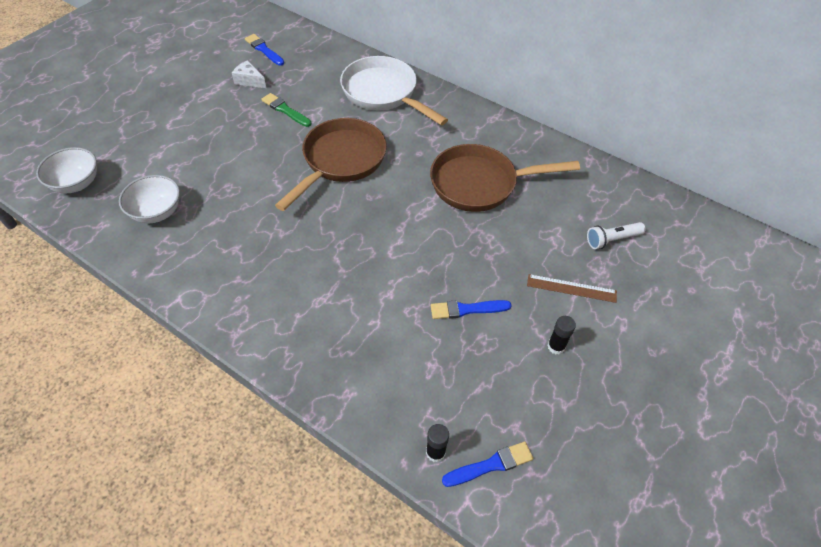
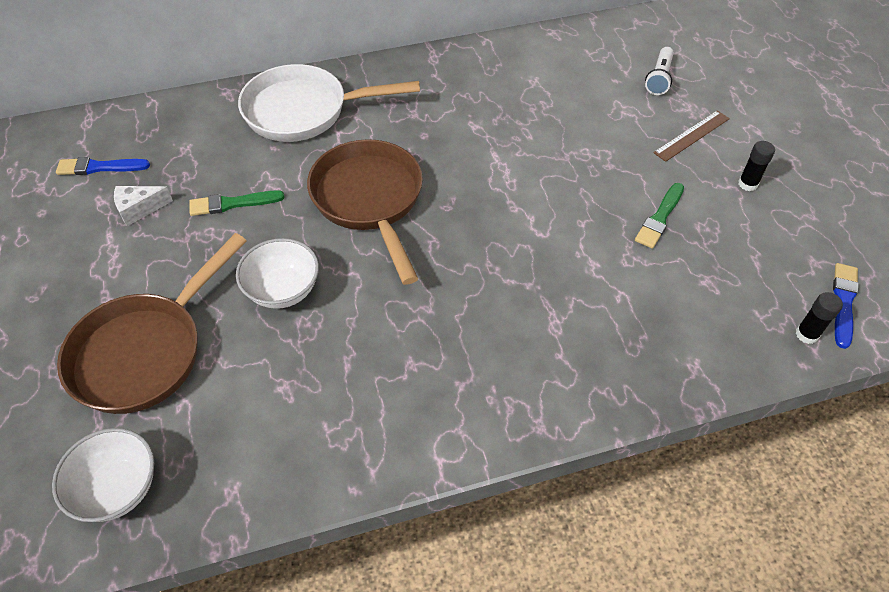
camera: 50 degrees left, 0 degrees up
(157, 212) = (272, 416): white bowl -> white bowl (283, 290)
(467, 309) = (660, 217): blue brush -> green brush
(480, 184) = (511, 117): brown pan -> brown pan (145, 351)

